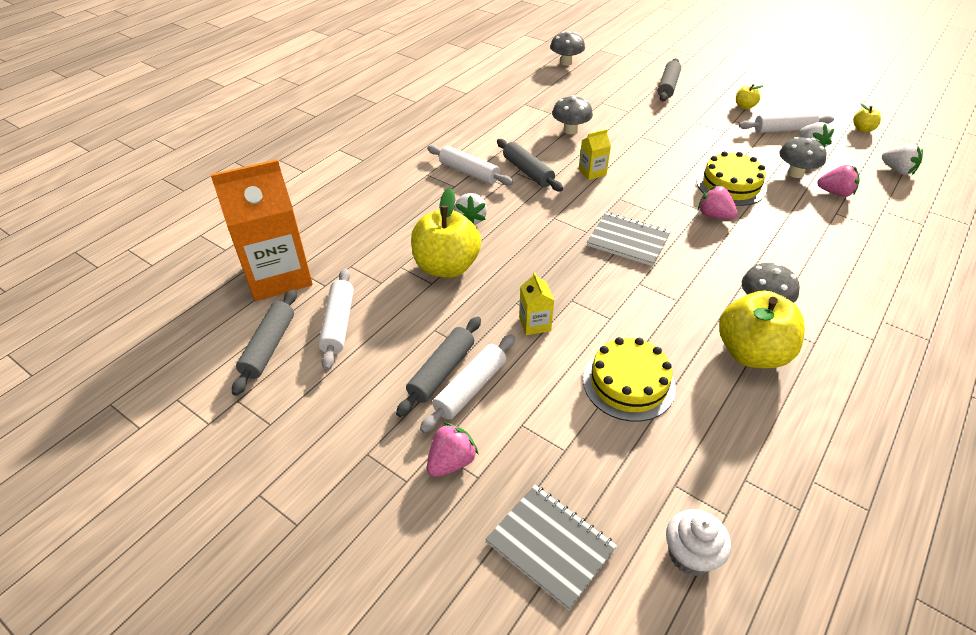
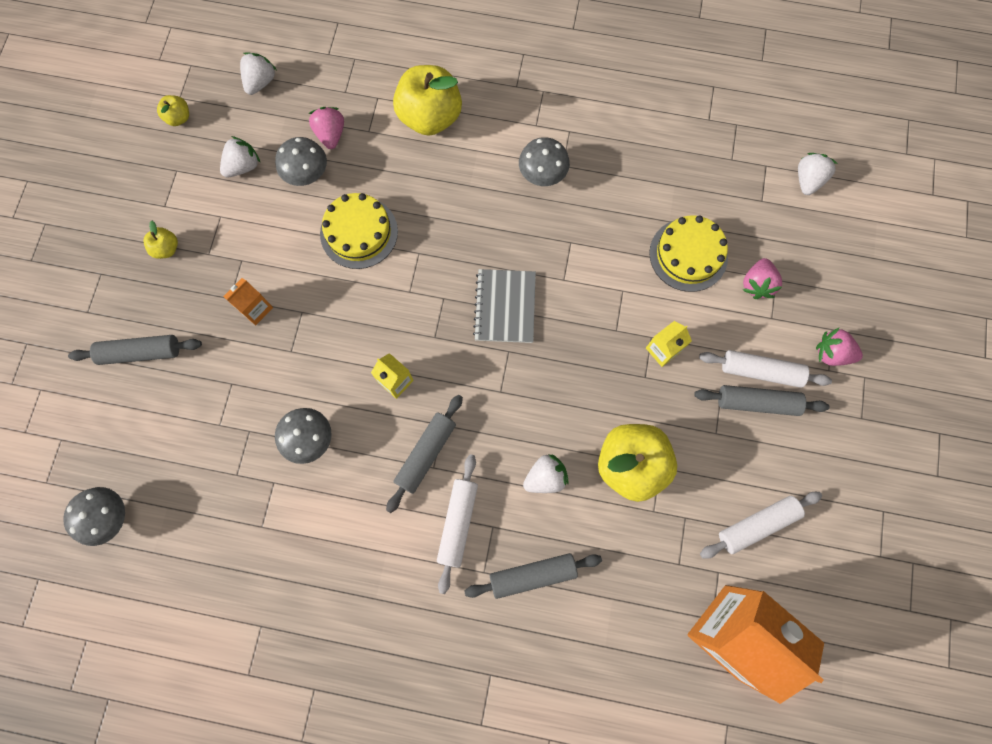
camera: 115 degrees left, 30 degrees up
(269, 346) = (816, 571): grey rolling pin -> grey rolling pin (532, 575)
(550, 546) = (852, 262): grey notebook -> none
(681, 129) = (255, 309): none -> orange carton
(690, 555) = (807, 180): white cupcake -> white strawberry
(714, 215) = (424, 238): pink strawberry -> pink strawberry (756, 284)
(751, 353) = (606, 174): yellow apple -> yellow apple (430, 117)
(783, 130) = (212, 198): white rolling pin -> none

